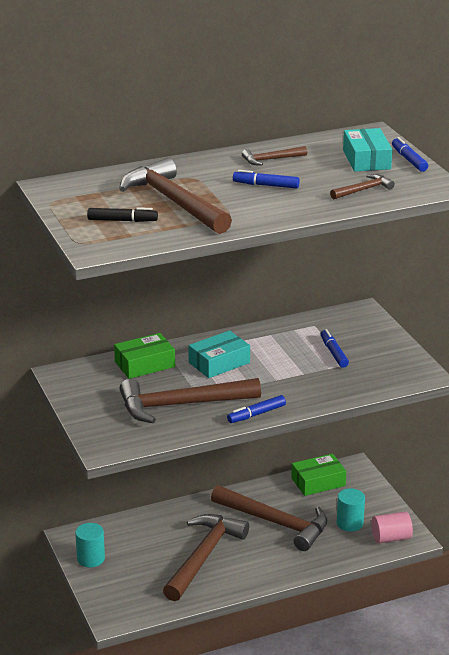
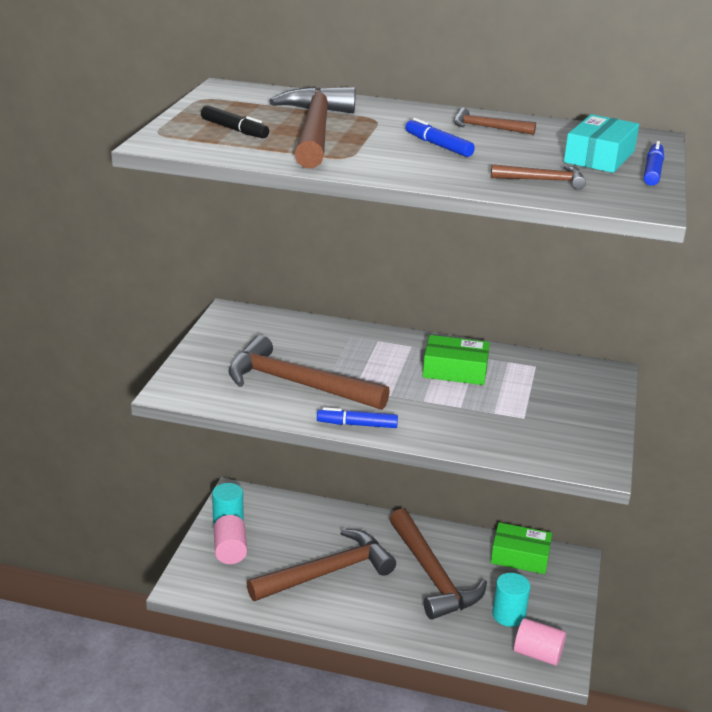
camera: 35 degrees right, 0 degrees up
(117, 577) = (230, 551): none -> pink cylinder
(144, 364) = (316, 334): green box -> green box (455, 370)
(219, 363) = (388, 361): turquoise box -> none
(334, 353) = (521, 400): blue marker -> none

